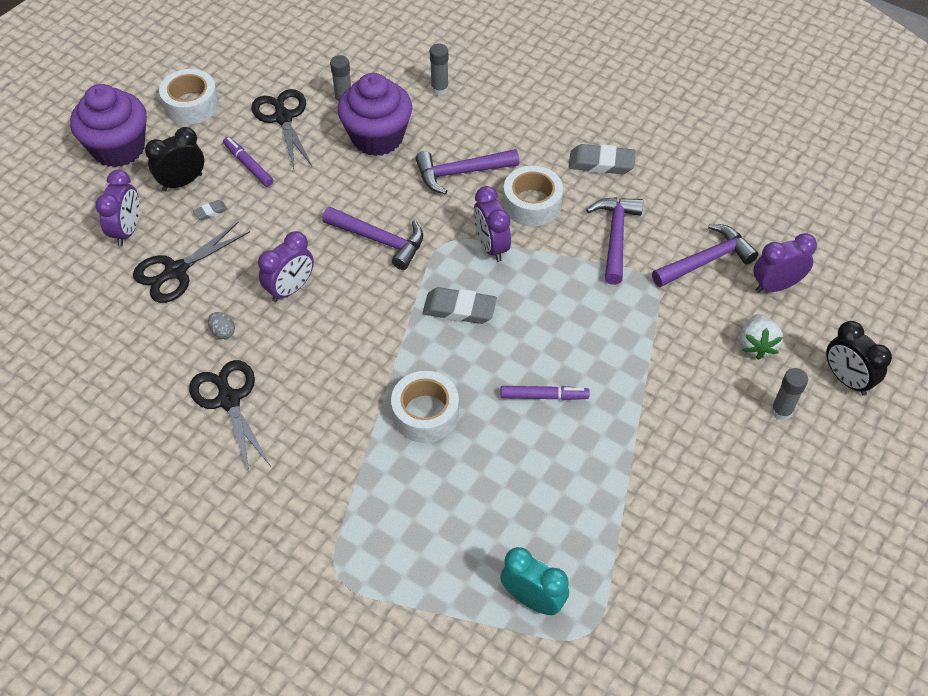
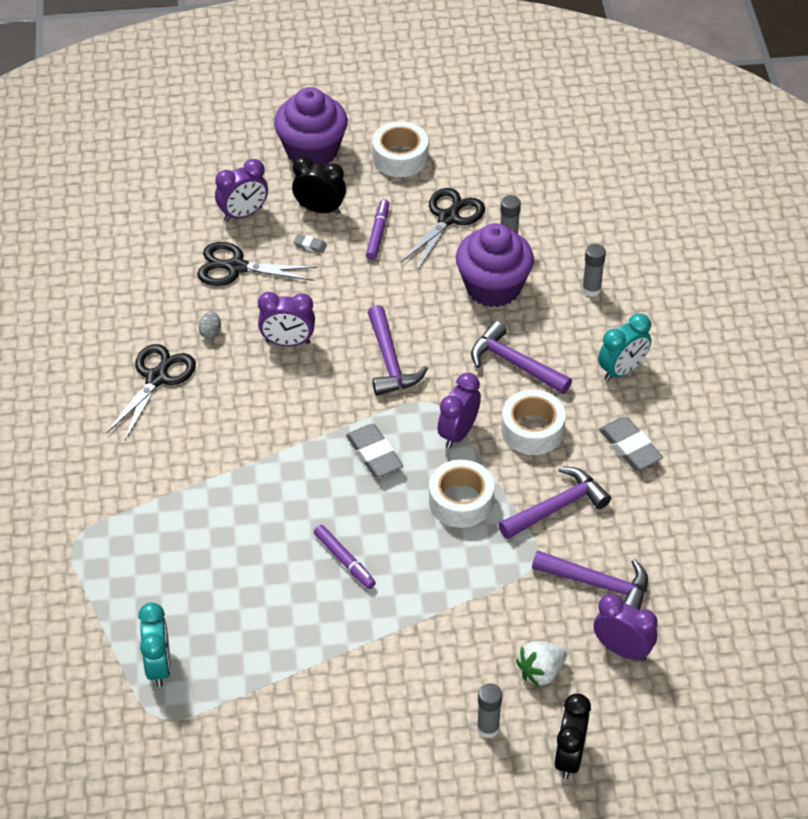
camera: 50 degrees right, 5 degrees down
(425, 413) = (256, 498): white tape -> white tape (461, 501)
(529, 122) = (622, 370): none -> turquoise clock

